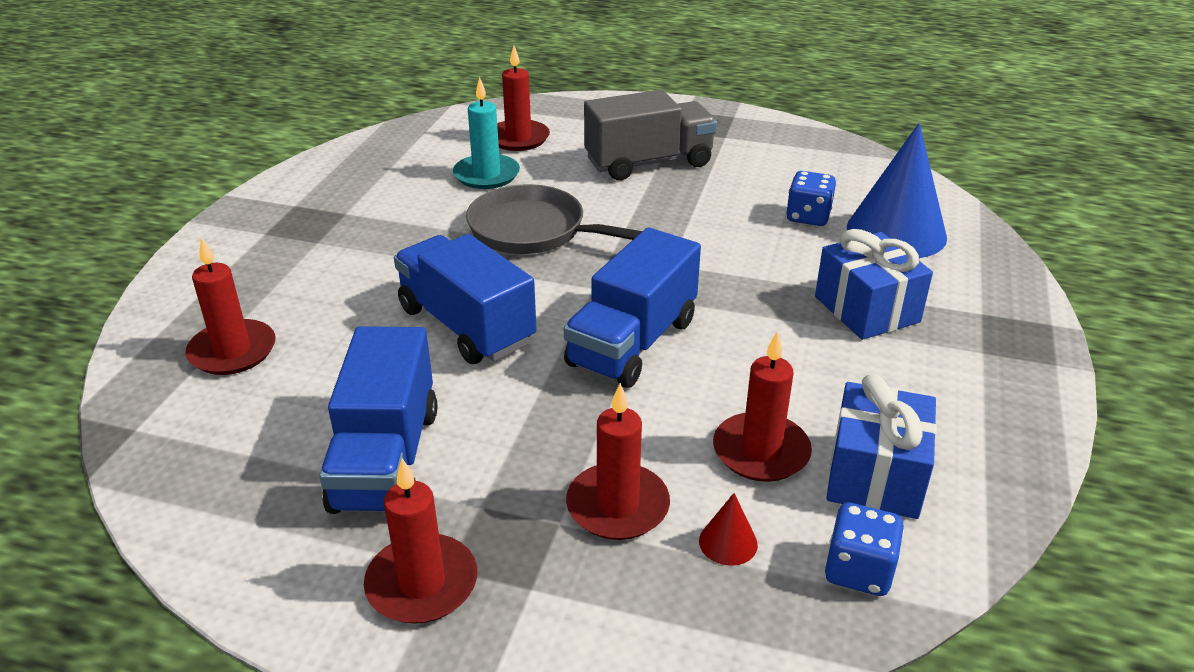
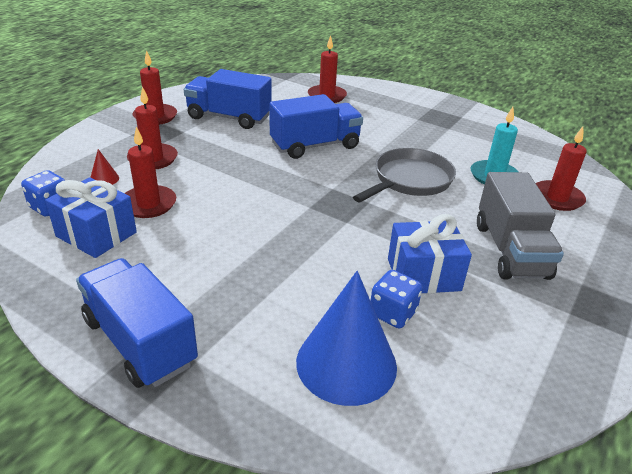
camera: 105 degrees right, 0 degrees up
(632, 343) = (268, 188): blue truck -> blue truck (140, 342)
(866, 309) = (242, 293): blue gift -> blue gift (423, 274)

